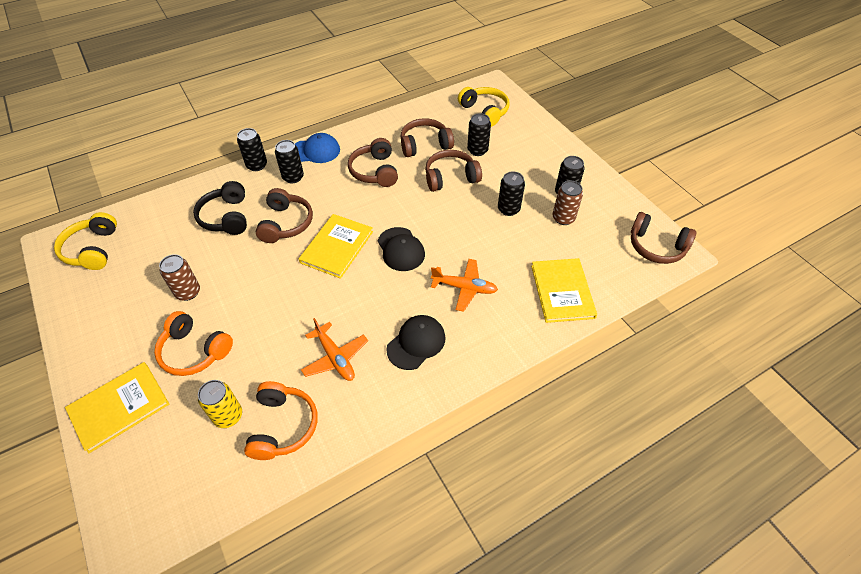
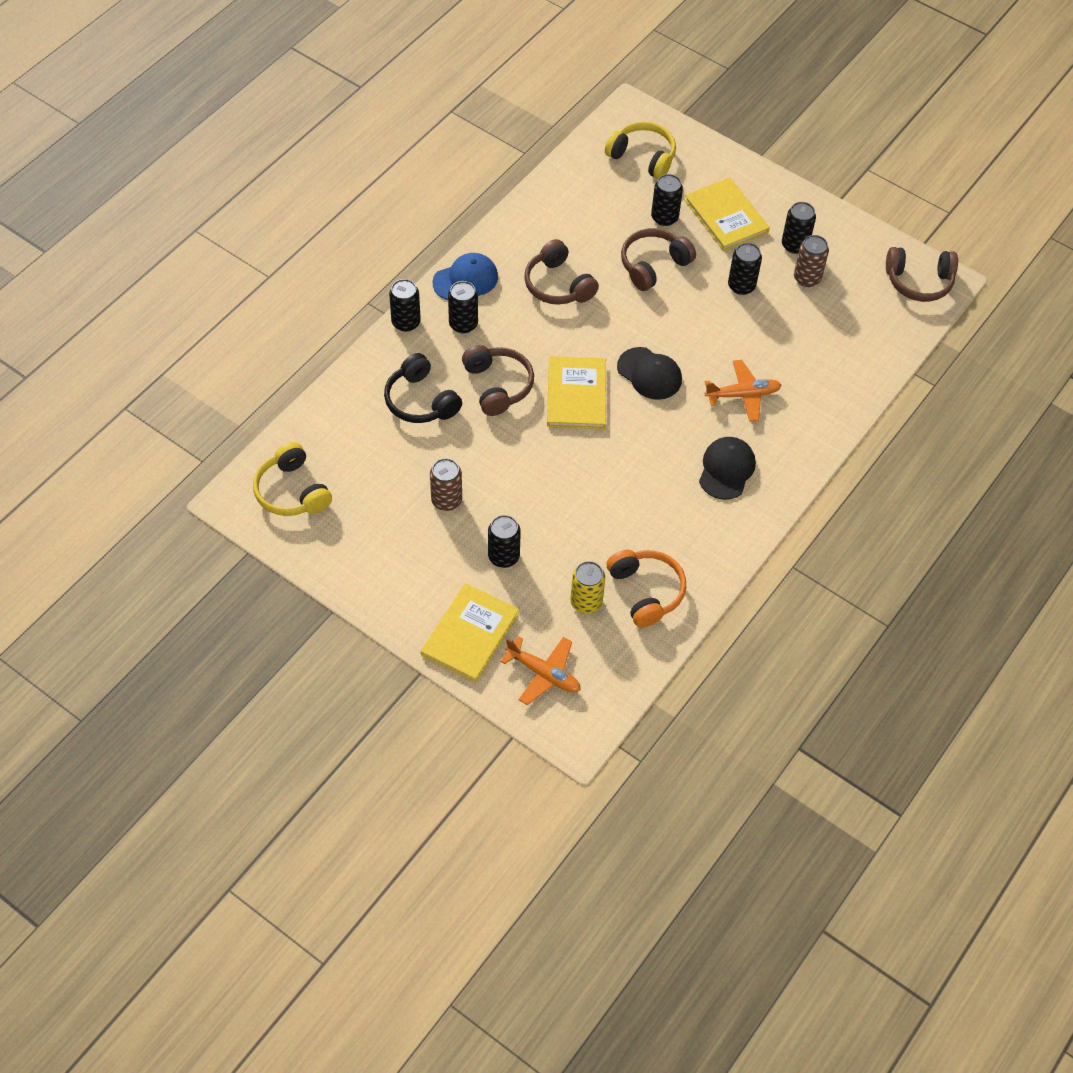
camera: 25 degrees left, 5 degrees up
(194, 351) = (503, 556): orange headphones -> black can
(335, 357) = (654, 512): orange plane -> orange plane (543, 674)
(425, 145) = (596, 229): brown headphones -> none
(562, 291) = (845, 365): yellow book -> yellow book (726, 216)

